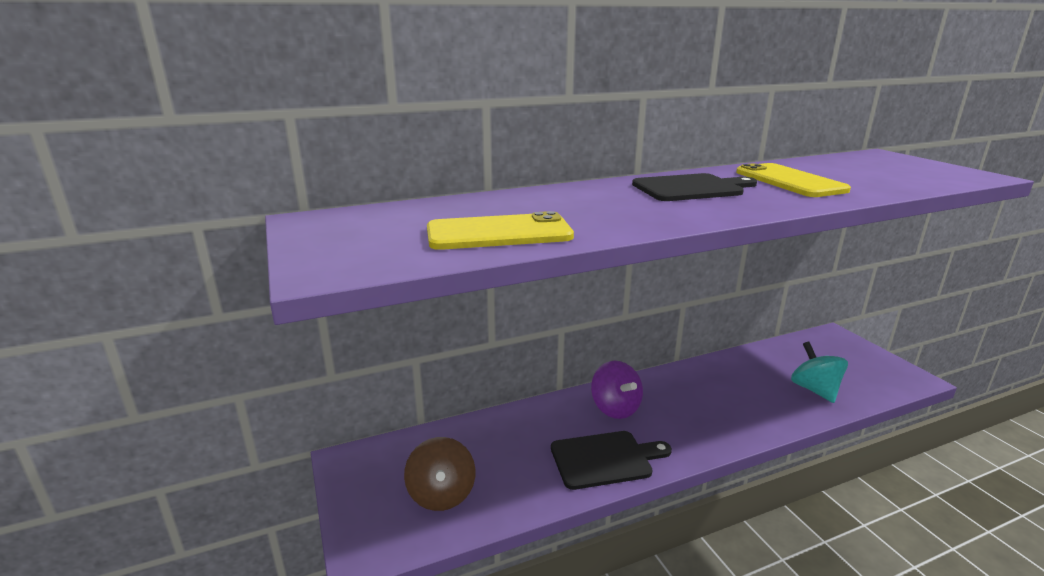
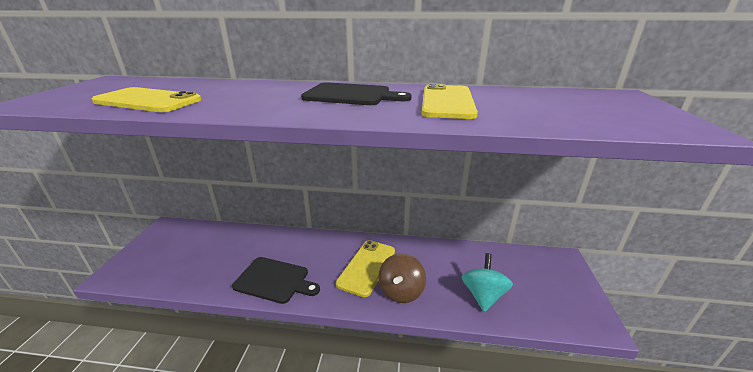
camera: 30 degrees right, 5 degrees up
(441, 494) = (175, 262): brown spinning top -> brown spinning top (401, 291)
(615, 408) = (323, 251): purple spinning top -> none
(683, 406) = (367, 267): none -> yellow phone

